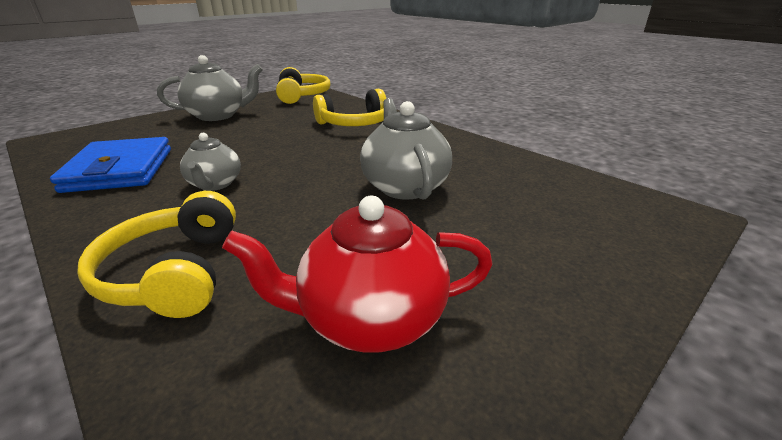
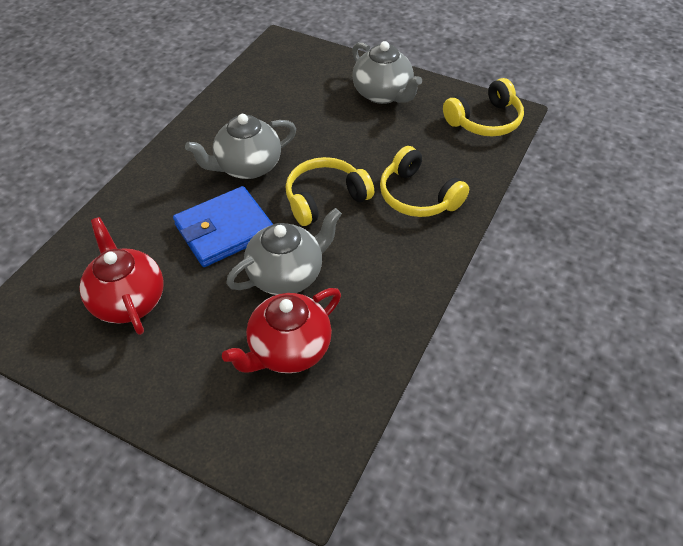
camera: 70 degrees right, 20 degrees up
(120, 170) = (249, 108): blue wallet -> blue wallet (224, 230)
(174, 272) = (146, 204): yellow headphones -> yellow headphones (325, 198)
(215, 184) = (247, 167): grey teapot -> grey teapot, size x1.59
(509, 200) = (288, 350): none -> red teapot

